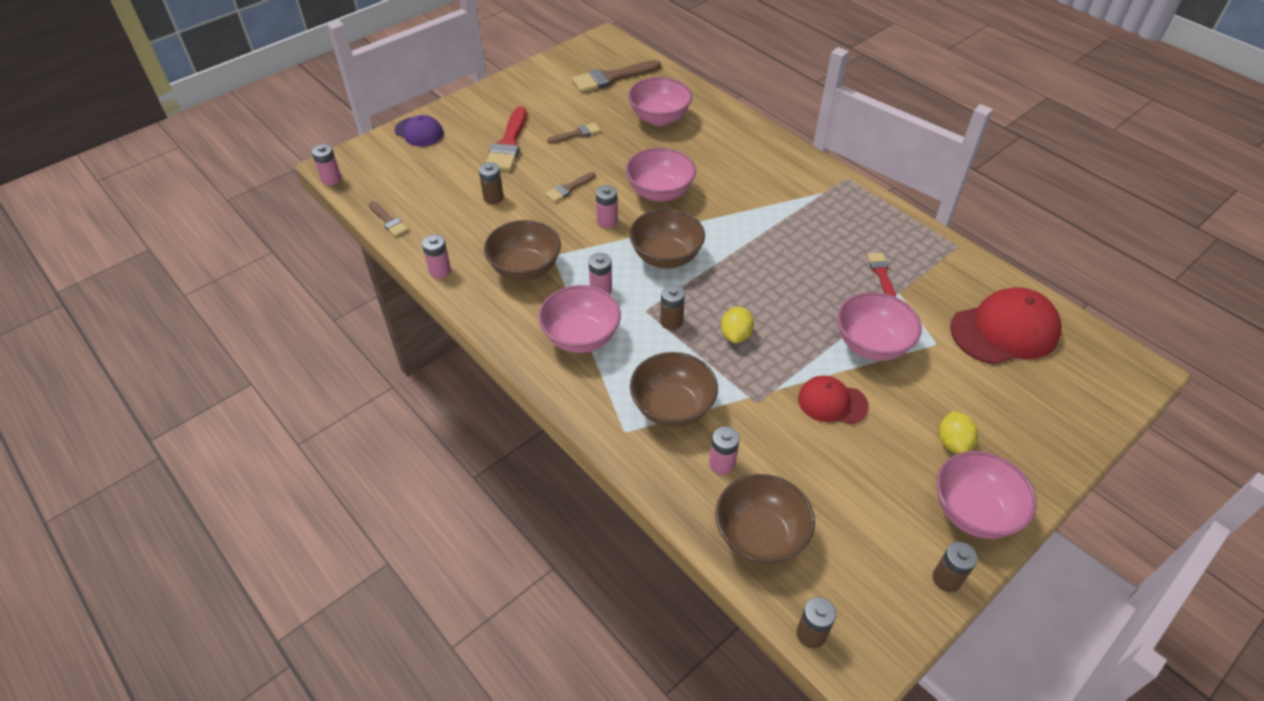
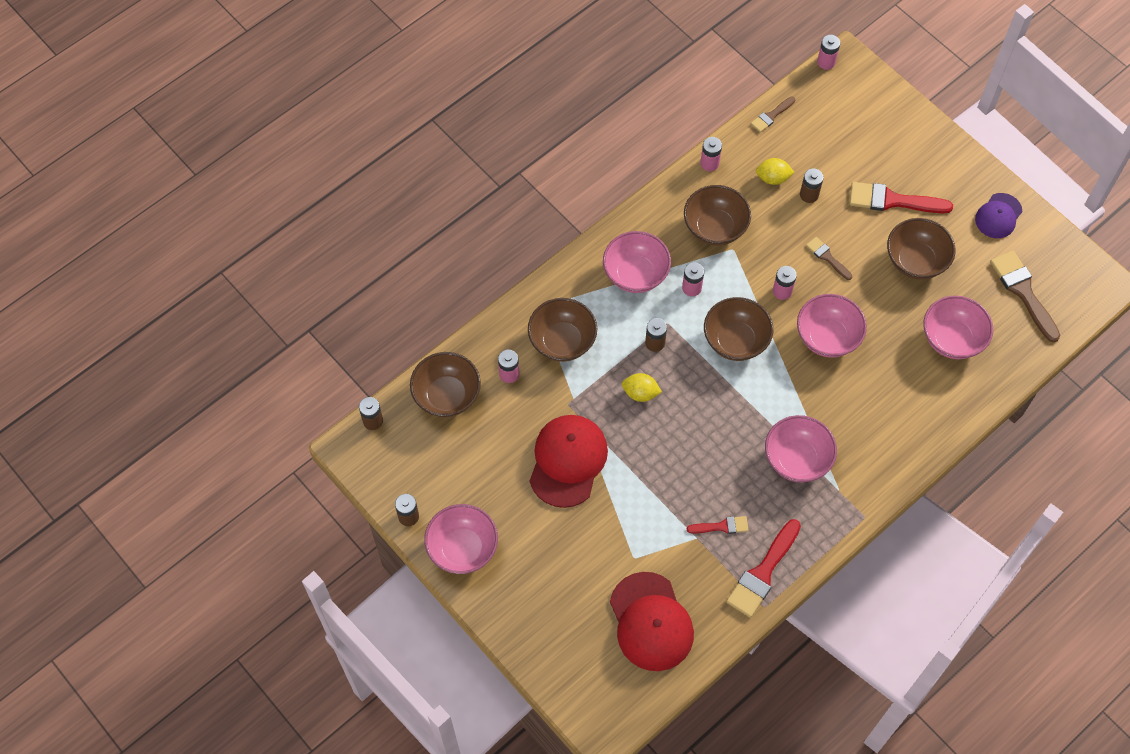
camera: 90 degrees right, 15 degrees up
(419, 132) = (905, 121): purple cap -> purple cap (998, 216)
(577, 134) = (915, 261): brown brush -> brown bowl
(832, 402) = (568, 461): red cap -> red cap, size x1.70
(871, 344) = (631, 502): pink bowl -> pink bowl (797, 459)
(923, 245) = (763, 572): none -> red brush
(953, 443) = (526, 548): yellow lemon -> yellow lemon (773, 178)

